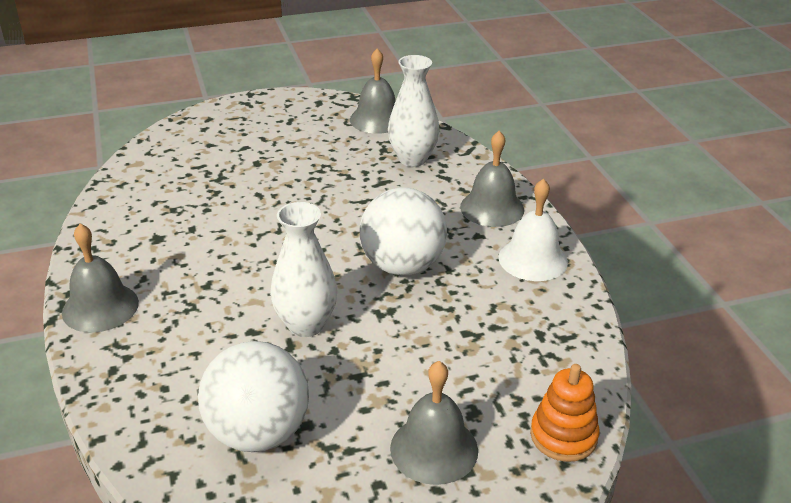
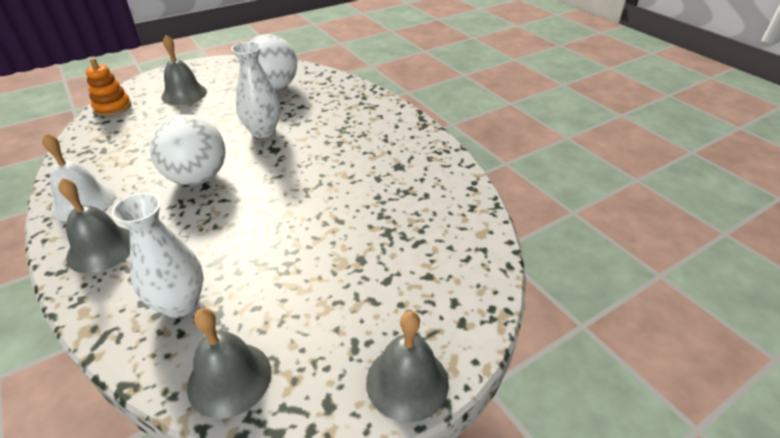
camera: 165 degrees right, 5 degrees up
(100, 307) = (397, 120): grey bell -> grey bell (407, 381)

